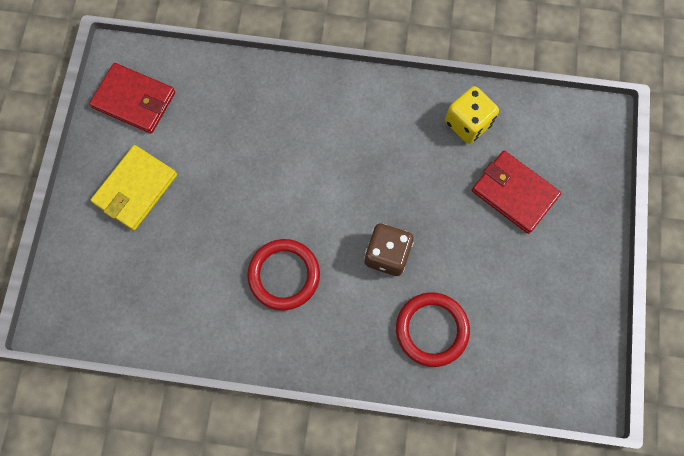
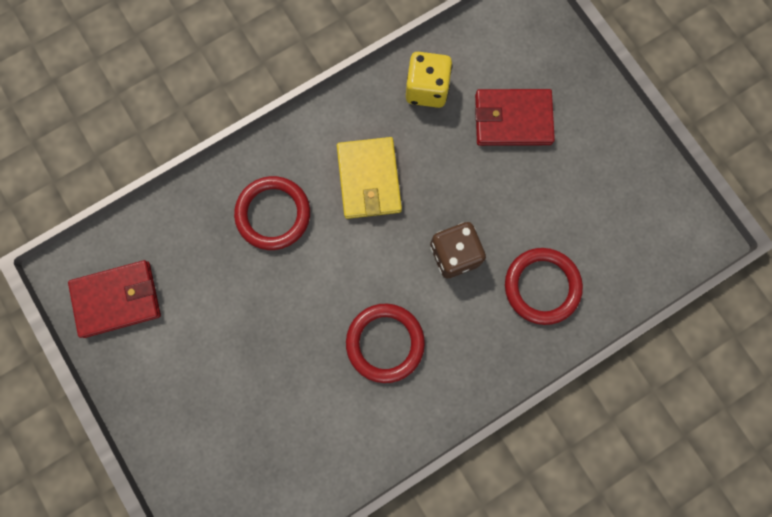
camera: 40 degrees left, 5 degrees up
(136, 189) = (190, 377): yellow wallet -> yellow wallet (369, 179)
(284, 125) = (273, 214): none -> red ring

